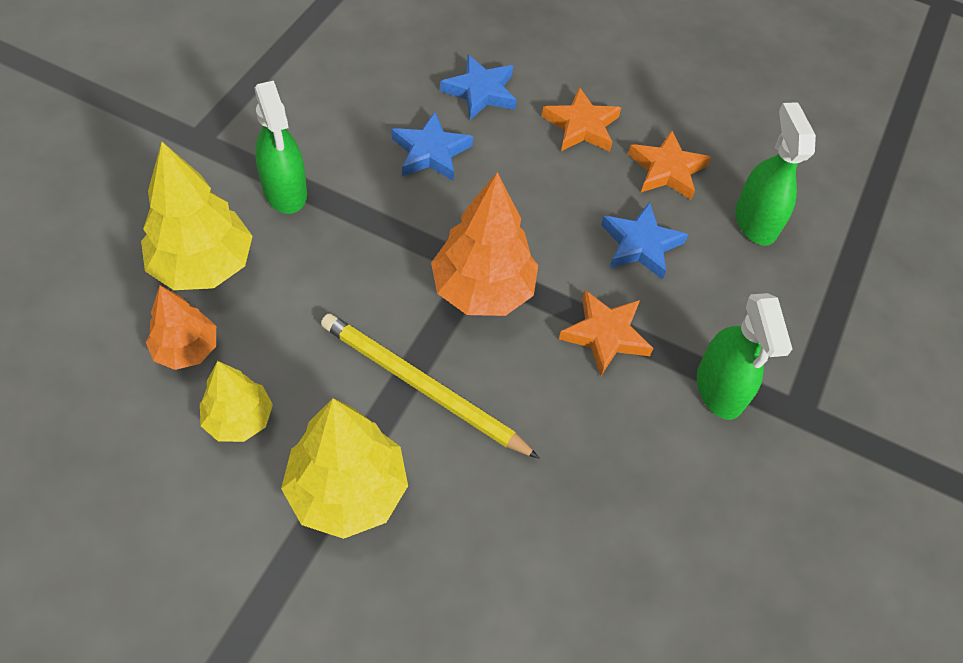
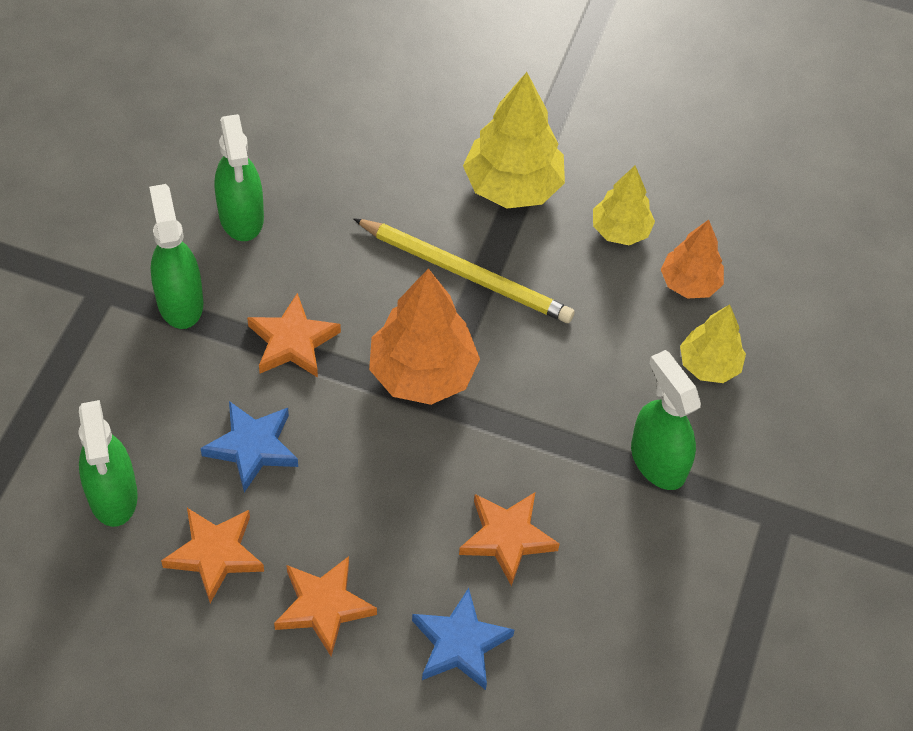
camera: 175 degrees right, 0 degrees up
(203, 265) = (709, 365): yellow tree -> yellow tree, size x0.61
(431, 152) = (507, 538): blue star -> orange star
(663, 484) = (241, 217): none -> green spray bottle

